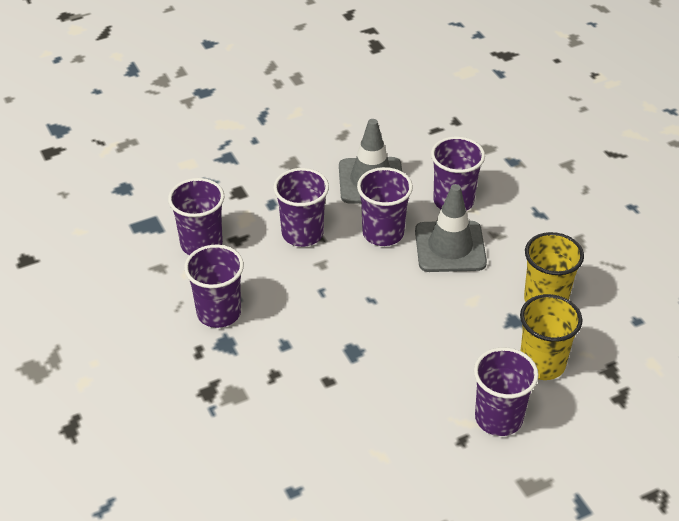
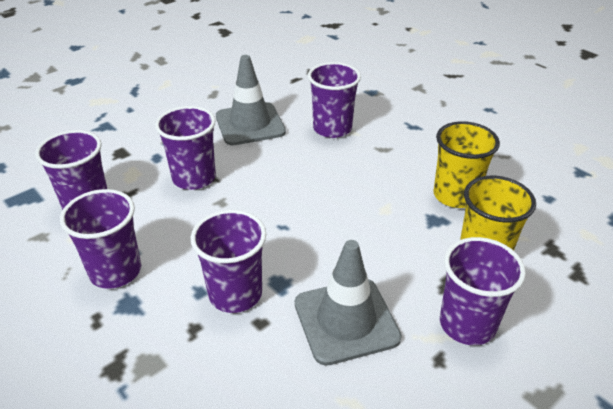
camera: 15 degrees left, 5 degrees down
(383, 233) = (275, 164): purple cup -> purple cup (235, 294)
(450, 247) = (344, 165): grey traffic cone -> grey traffic cone (346, 320)

